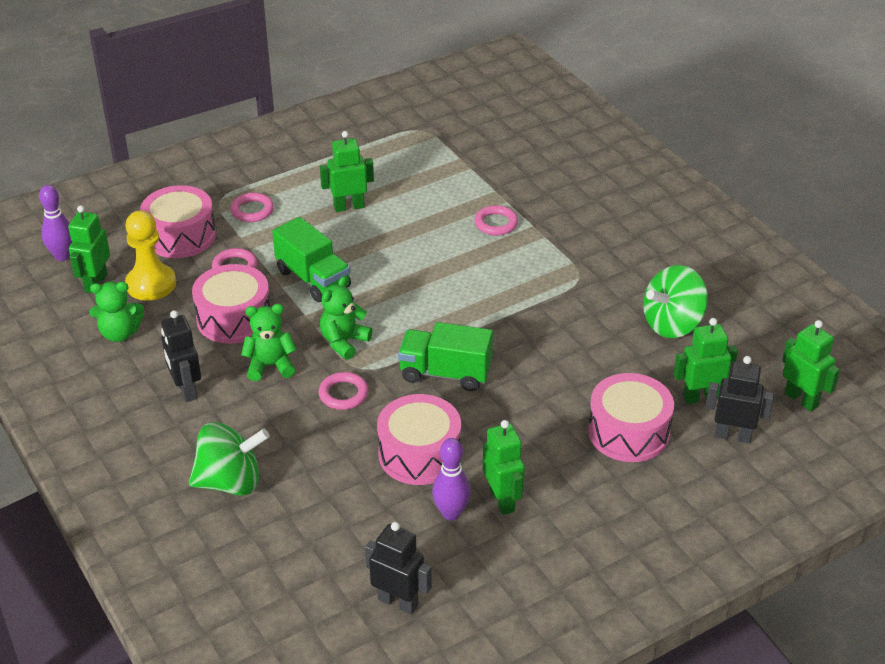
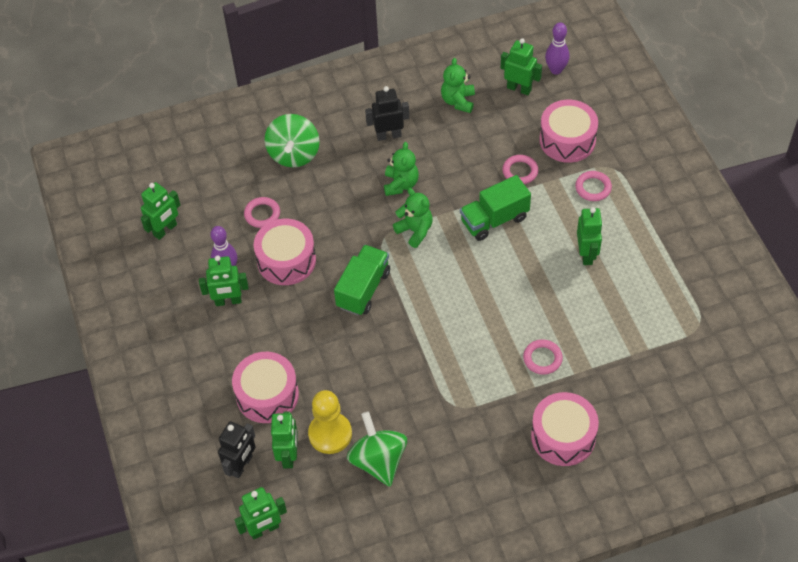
camera: 105 degrees right, 15 degrees up
(151, 284) = (510, 120): yellow pawn -> yellow pawn (330, 434)
(234, 318) = (459, 167): pink drum -> pink drum (563, 436)
(343, 394) = (359, 224): pink ring -> pink ring (262, 214)
(398, 602) = (165, 230): black robot -> green robot

